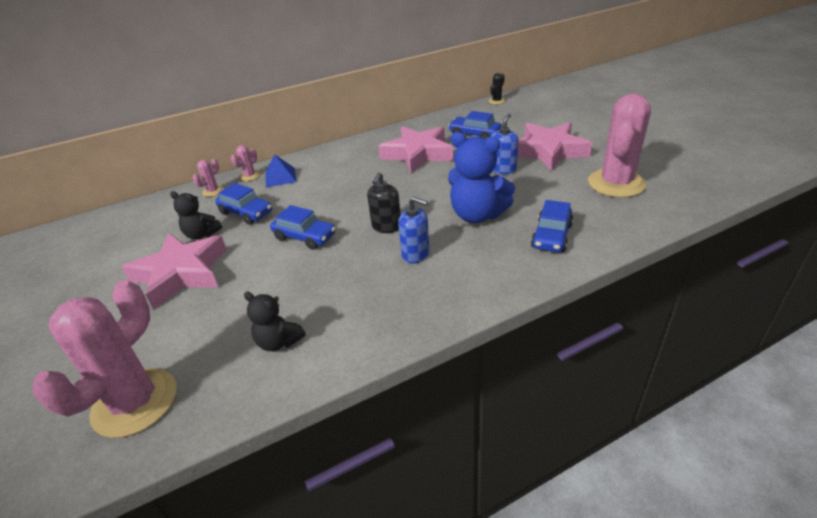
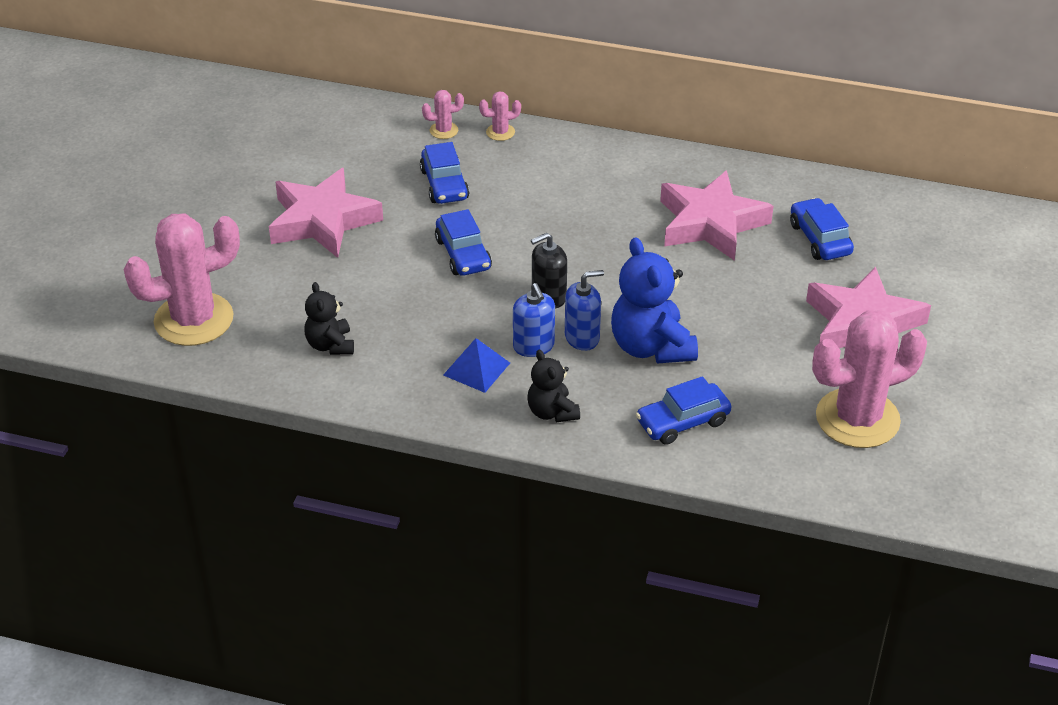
camera: 40 degrees right, 5 degrees up
(201, 234) = (380, 185): black teddy bear -> black teddy bear (552, 412)
(280, 177) = (528, 156): blue pyramid -> blue pyramid (476, 369)
(496, 101) = (940, 201): black cactus -> none
(502, 169) = (768, 311): blue soap dispenser -> blue soap dispenser (582, 337)

